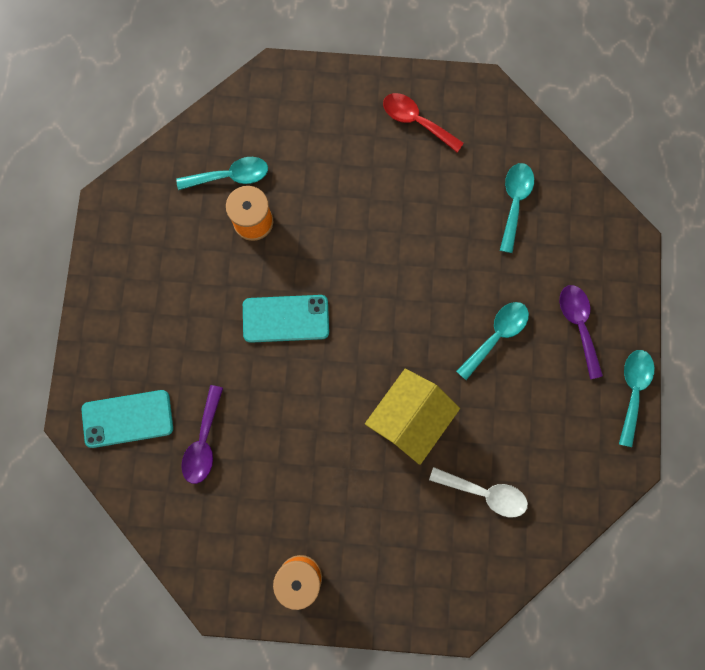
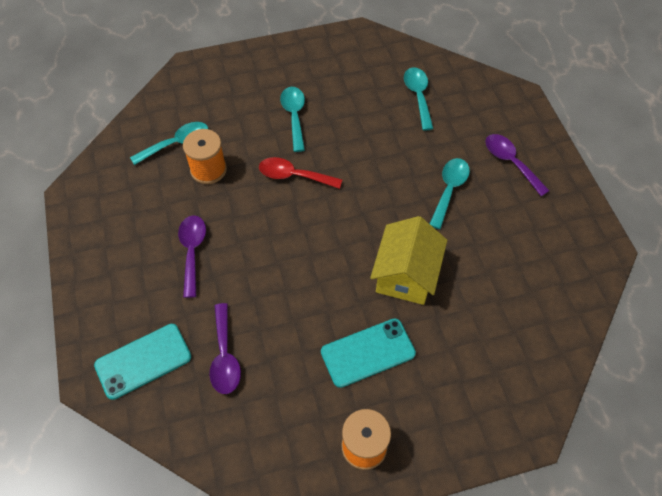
camera: 20 degrees left, 20 degrees down
(207, 315) = (192, 251): none -> purple spoon
(286, 319) = (264, 232): turquoise phone -> turquoise phone (368, 353)
(416, 121) = (316, 66): red spoon -> red spoon (293, 176)
(485, 493) = (499, 312): white spoon -> none
(632, 390) = (578, 194): turquoise spoon -> turquoise spoon (294, 116)

